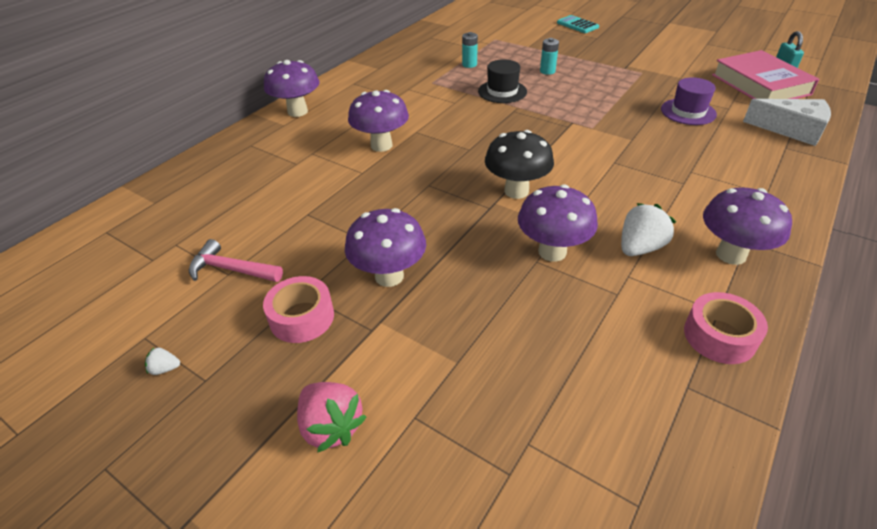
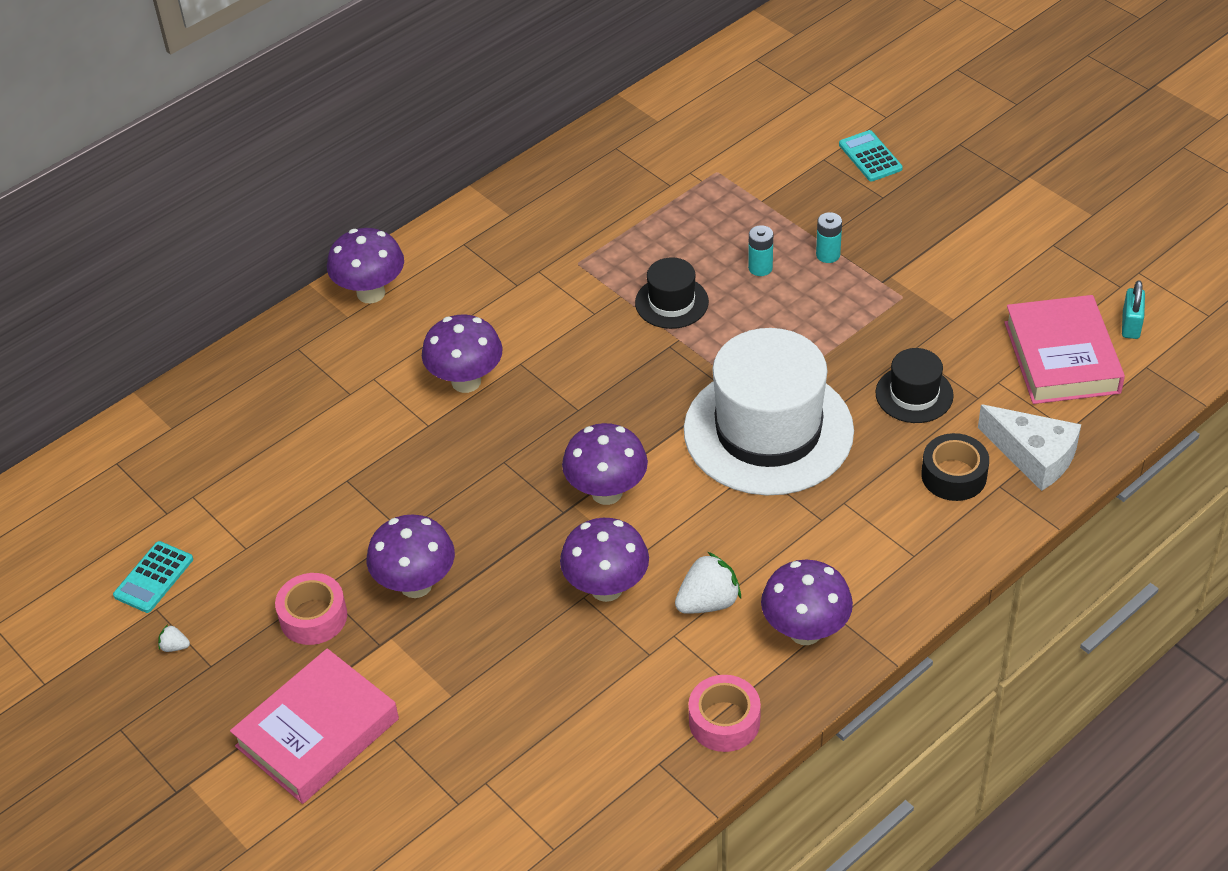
camera: 15 degrees right, 5 degrees up
(141, 311) = (154, 578): none -> turquoise calculator
(231, 269) = (250, 543): pink hammer -> none
(331, 426) = (317, 733): pink strawberry -> pink book
(469, 64) = (649, 230): turquoise battery -> turquoise battery (828, 255)
(516, 191) = (607, 492): black mushroom -> purple mushroom
(608, 141) = (768, 430): none -> white hat
(688, 112) = (914, 394): purple hat -> black hat
(751, 146) = (954, 475): none -> black tape

